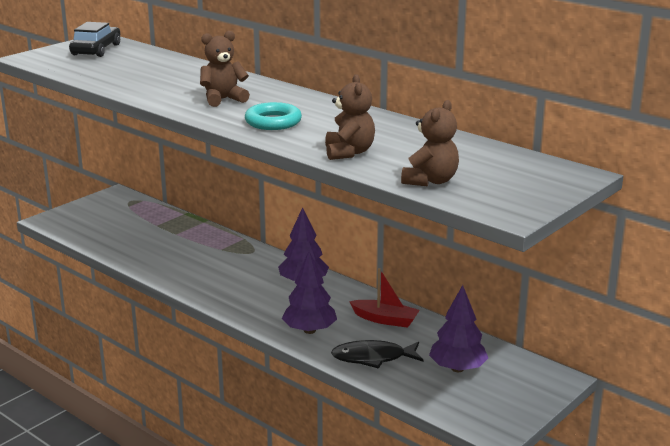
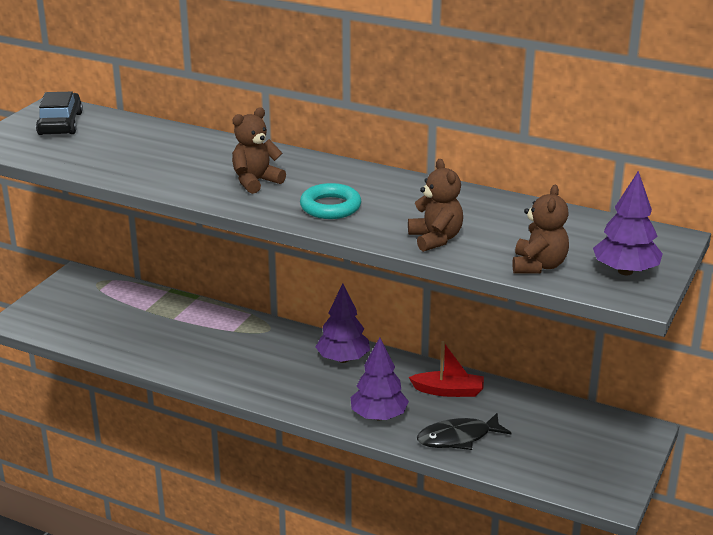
camera: 15 degrees left, 5 degrees up
(457, 368) = (545, 436): purple tree -> purple tree (625, 271)

